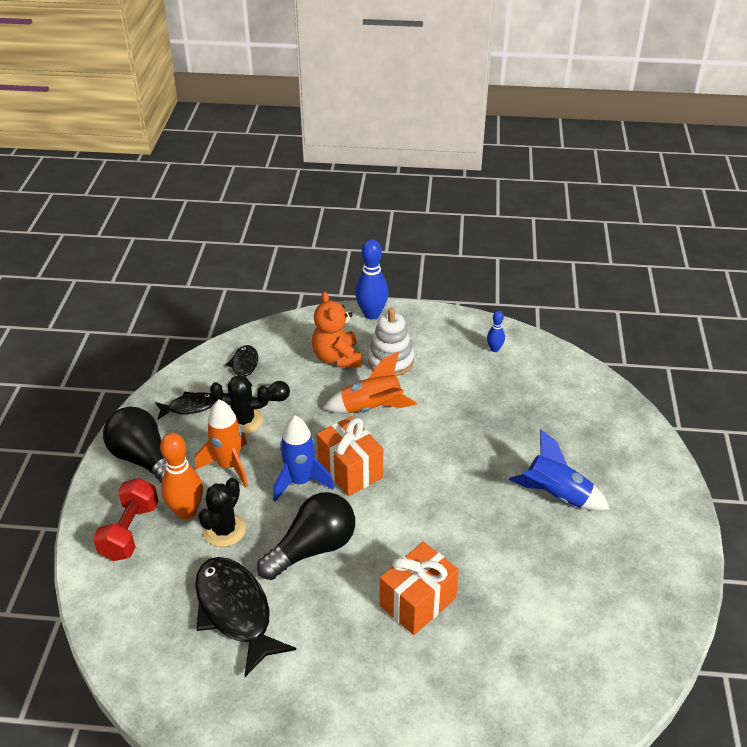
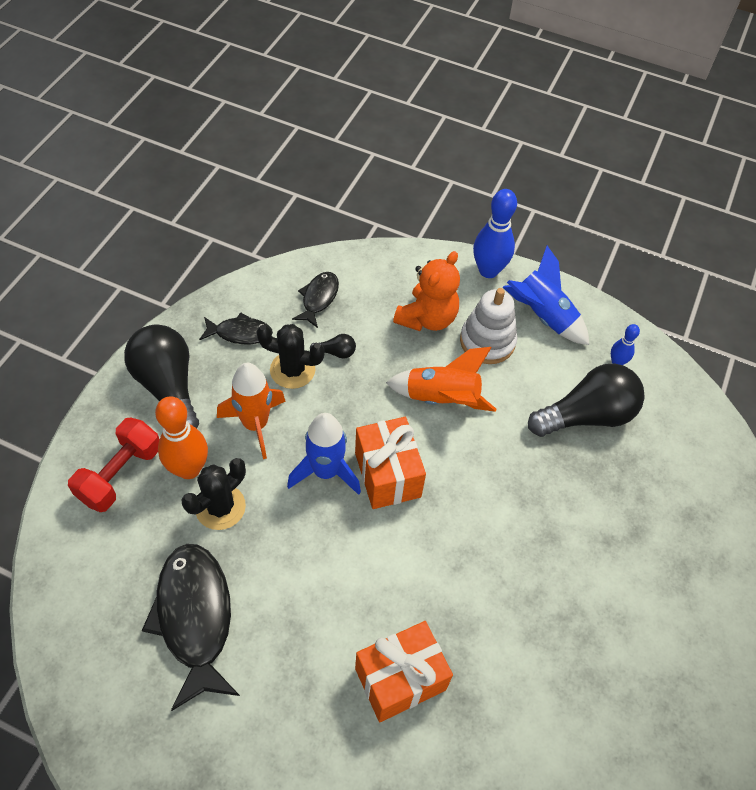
camera: 15 degrees right, 15 degrees up
(313, 548) = (308, 565): black light bulb -> black light bulb (586, 415)
(337, 358) = (427, 318): orange teddy bear -> orange teddy bear turned 150 degrees counterclockwise
(556, 495) = (617, 591): blue rocket -> blue rocket (542, 316)

